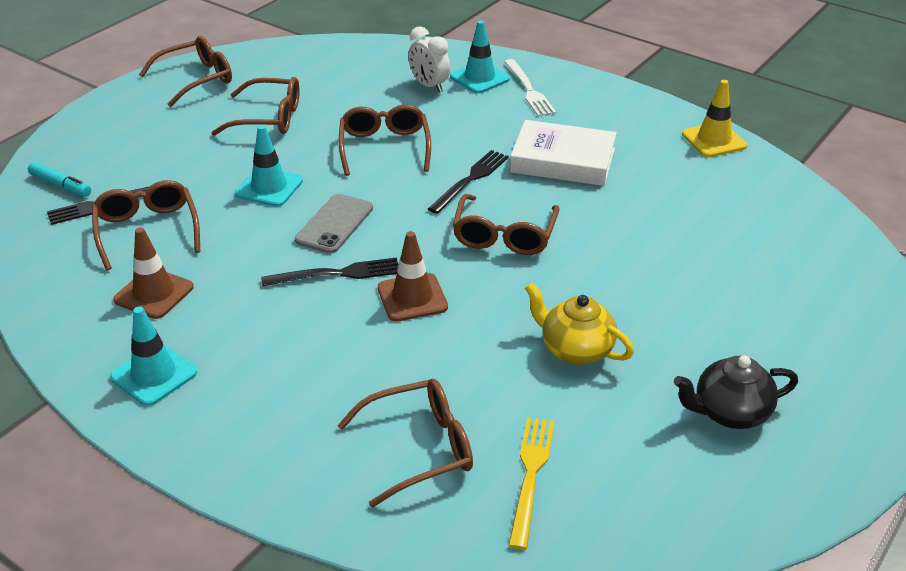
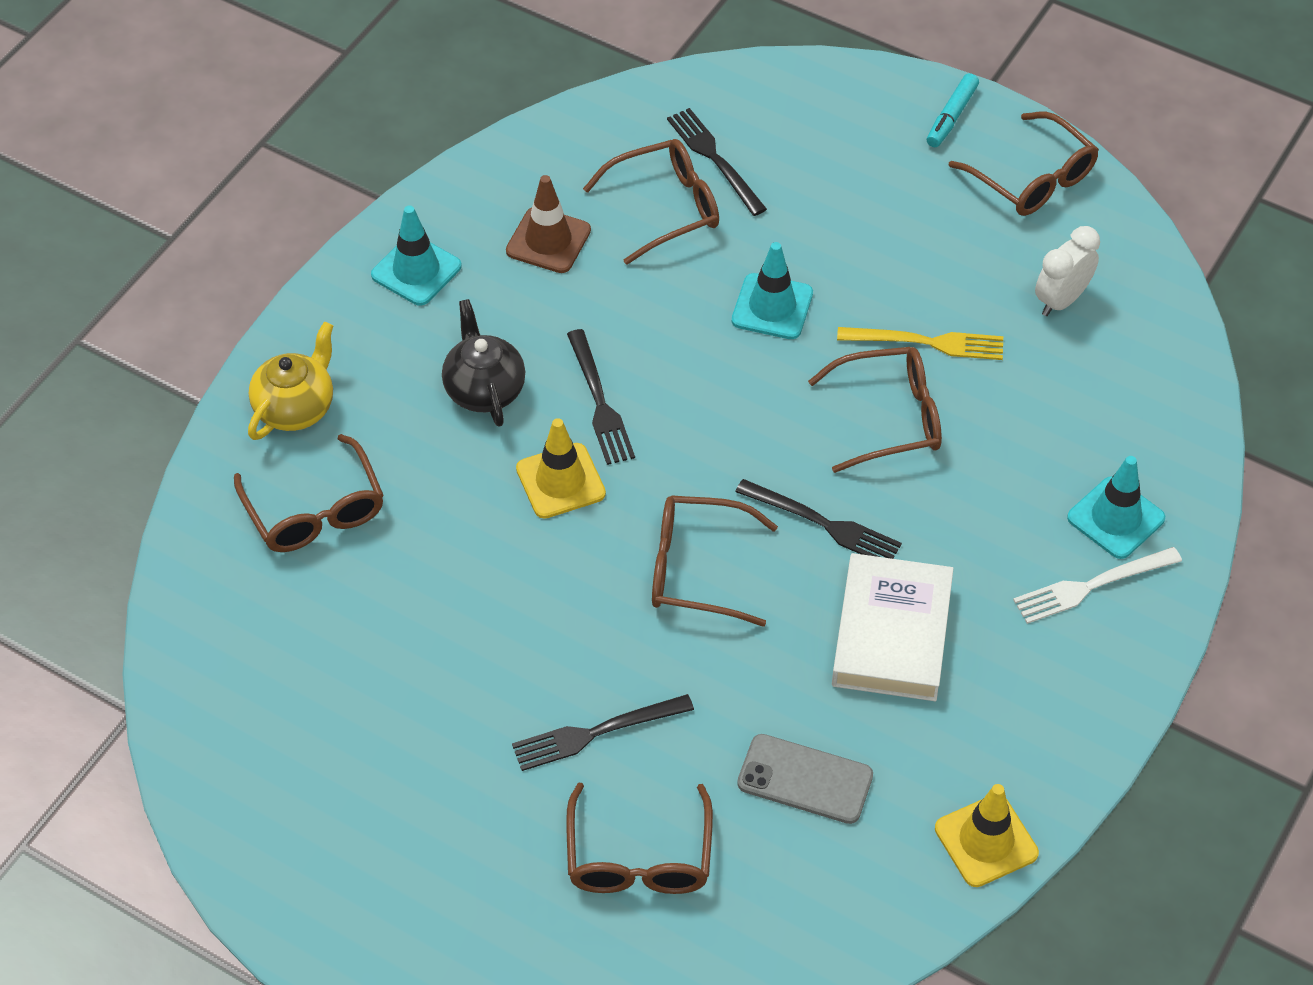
camera: 85 degrees right, 15 degrees up
(61, 185) = (747, 106): turquoise marker -> turquoise marker (951, 117)
(268, 118) = (942, 277): brown glasses -> brown glasses (639, 857)
(334, 224) = (700, 386): grey phone -> grey phone (805, 779)
(412, 297) = (560, 481): brown traffic cone -> yellow traffic cone
(429, 86) = (1075, 454): white clock -> white clock (1061, 300)
(531, 475) = (278, 611): yellow fork -> yellow fork (927, 343)
(575, 349) = (476, 651): yellow teapot -> yellow teapot (296, 408)
(648, 290) = (596, 733): none -> black fork
(730, 413) = (375, 807): black teapot -> black teapot (484, 389)

